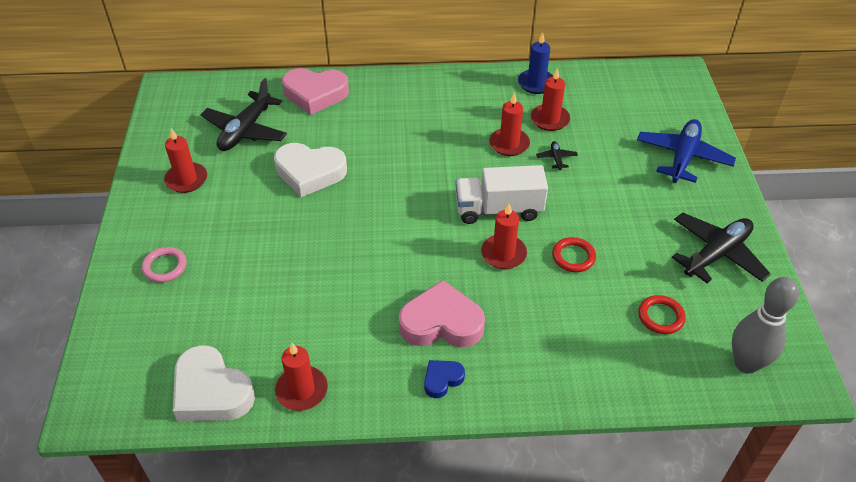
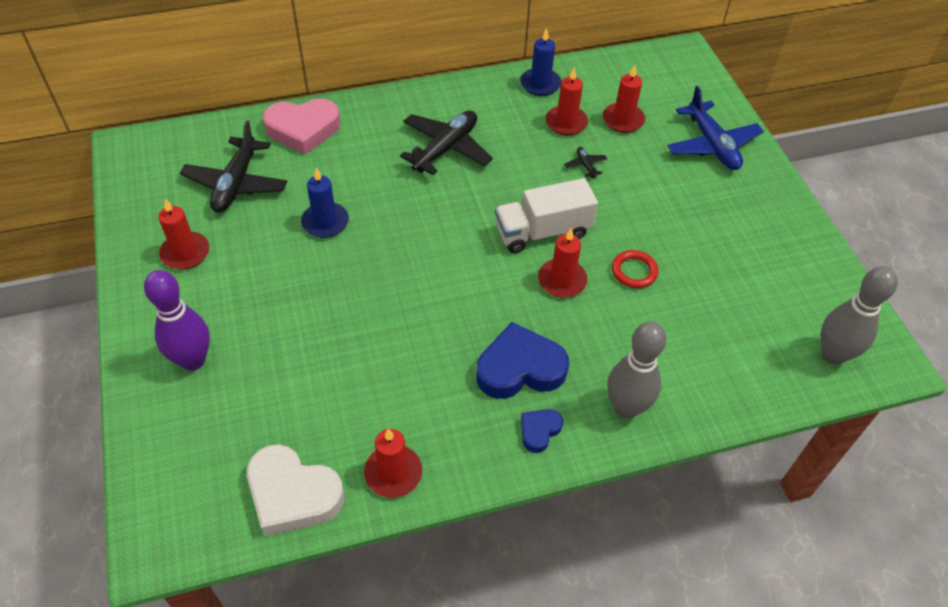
camera: 15 degrees left, 5 degrees up
(165, 267) = (193, 360): pink ring -> purple bowling pin
(310, 172) = (325, 222): white heart -> blue candle
(441, 323) = (520, 368): pink heart -> blue heart
(509, 144) = (532, 156): red candle -> red candle (623, 120)
(529, 374) = (626, 408): none -> grey bowling pin
(660, 317) = (738, 320): red ring -> none
(683, 157) = (712, 145): blue plane -> blue plane turned 150 degrees clockwise
(716, 254) = (773, 244): black plane -> black plane (446, 149)

